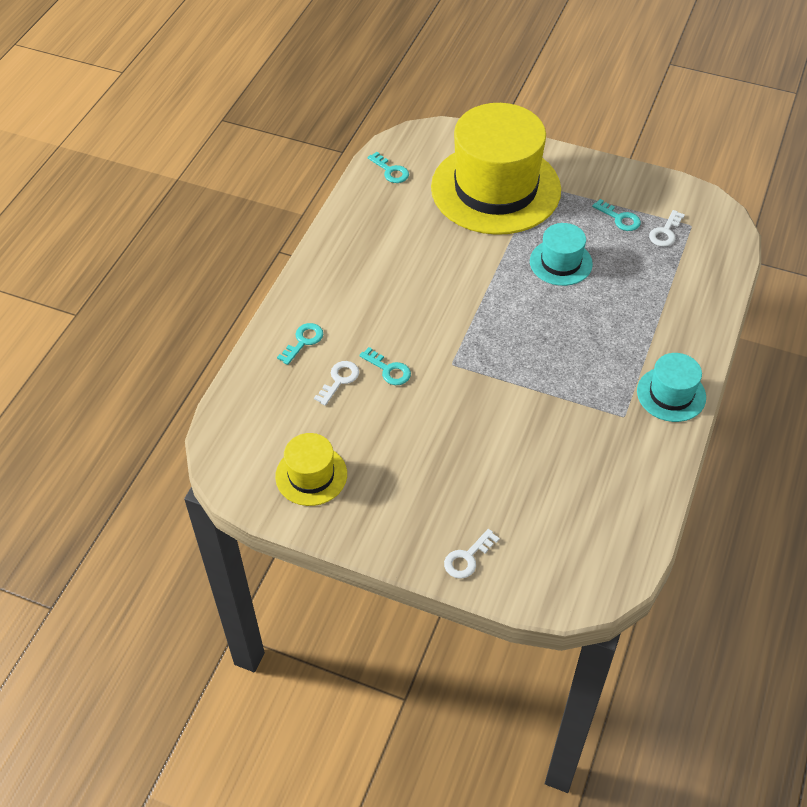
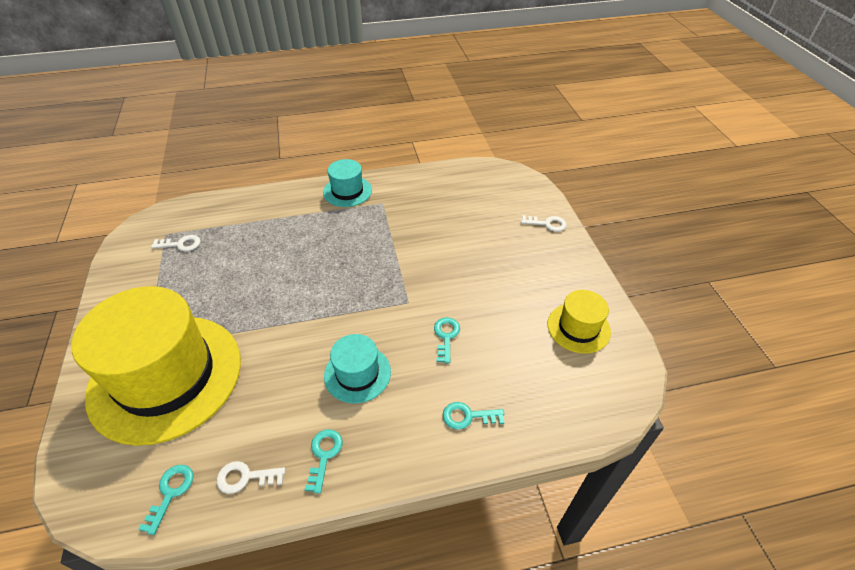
camera: 125 degrees left, 5 degrees down
(339, 380) = (484, 363): white key -> white key (245, 477)
(560, 262) = (251, 288): turquoise hat -> turquoise hat (357, 373)
(620, 218) = (174, 275): turquoise key -> turquoise key (324, 455)

